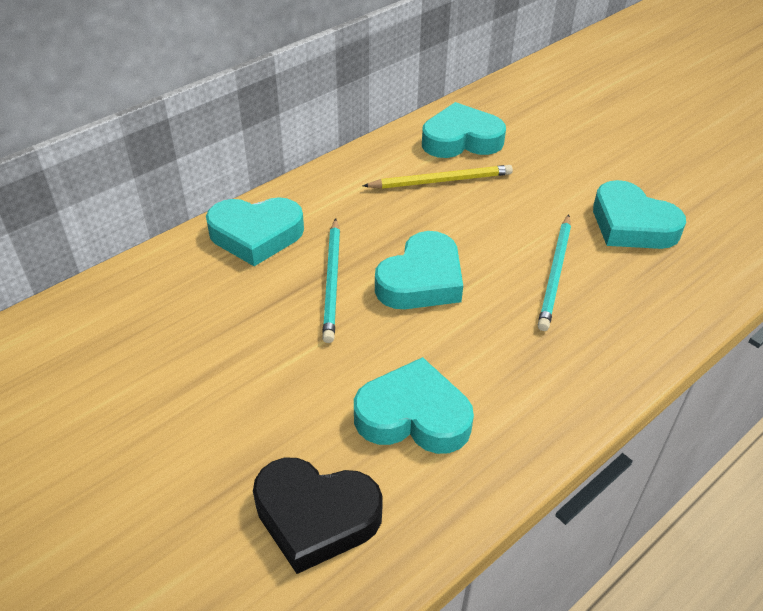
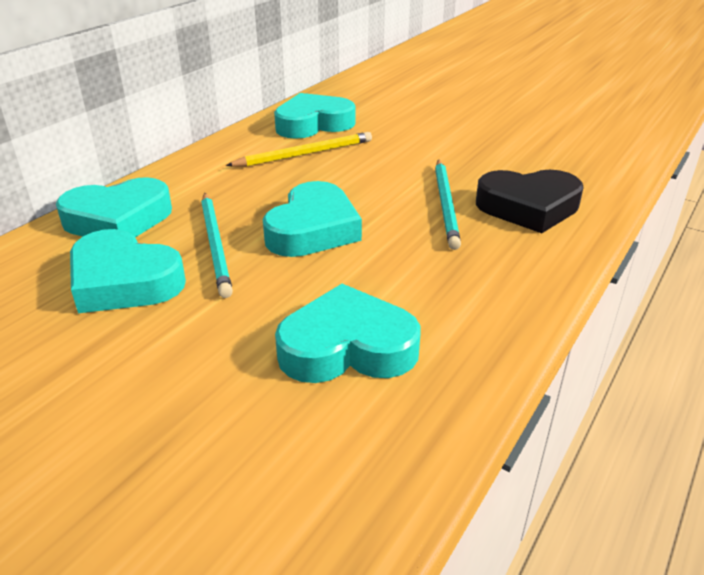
camera: 15 degrees left, 10 degrees down
(316, 516) = (261, 477): black heart -> black heart (528, 207)
(632, 225) = (499, 161): turquoise heart -> turquoise heart (124, 281)

